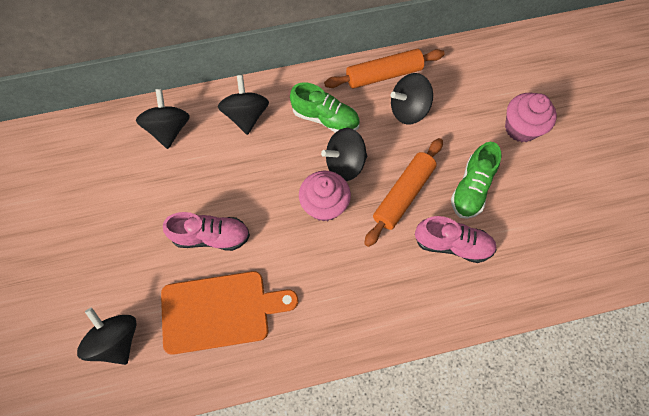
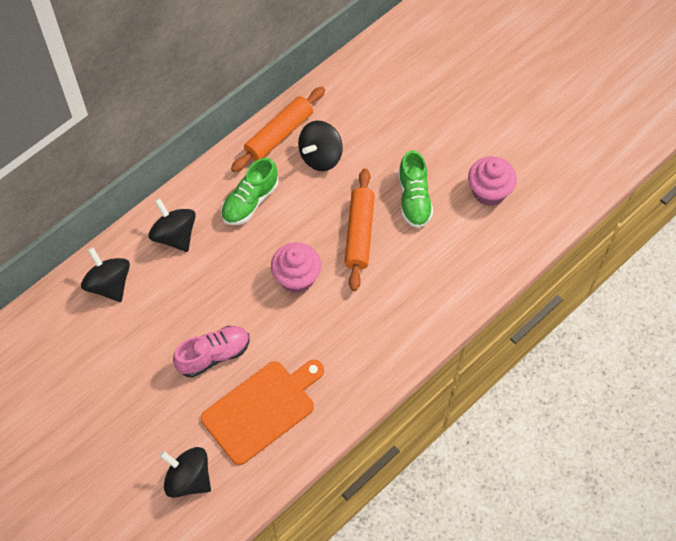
camera: 30 degrees left, 5 degrees down
(325, 118) = (250, 201): green shoe -> green shoe turned 135 degrees clockwise
(345, 164) = (292, 233): black spinning top -> none
(452, 244) = (423, 254): pink shoe -> none
(521, 128) = (428, 124): pink cupcake -> pink cupcake (489, 191)

